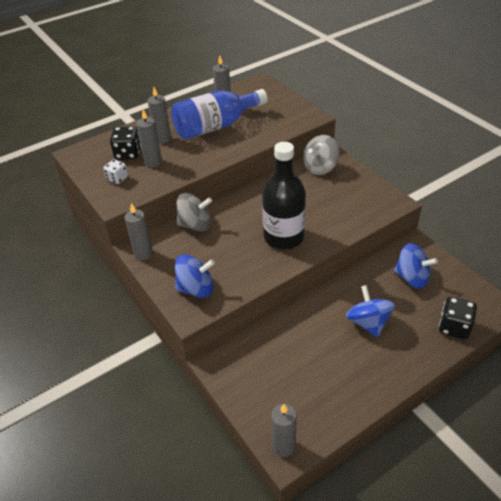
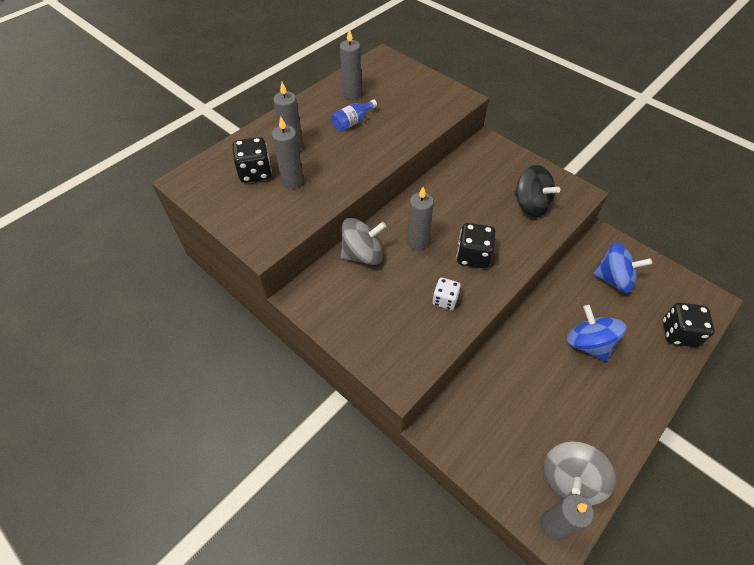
camera: 15 degrees left, 10 degrees up
(117, 178) = (254, 210): white dice -> white dice (445, 300)
(143, 253) = (312, 304): grey candle -> grey candle (417, 242)
(196, 289) = (395, 343): blue spinning top -> none
(216, 126) = (352, 122): blue bottle -> blue bottle, size x0.43
(283, 237) = (473, 256): black bottle -> black dice
(320, 168) = (480, 159): grey spinning top -> grey spinning top (570, 480)
(348, 206) = (531, 205): none -> black spinning top

